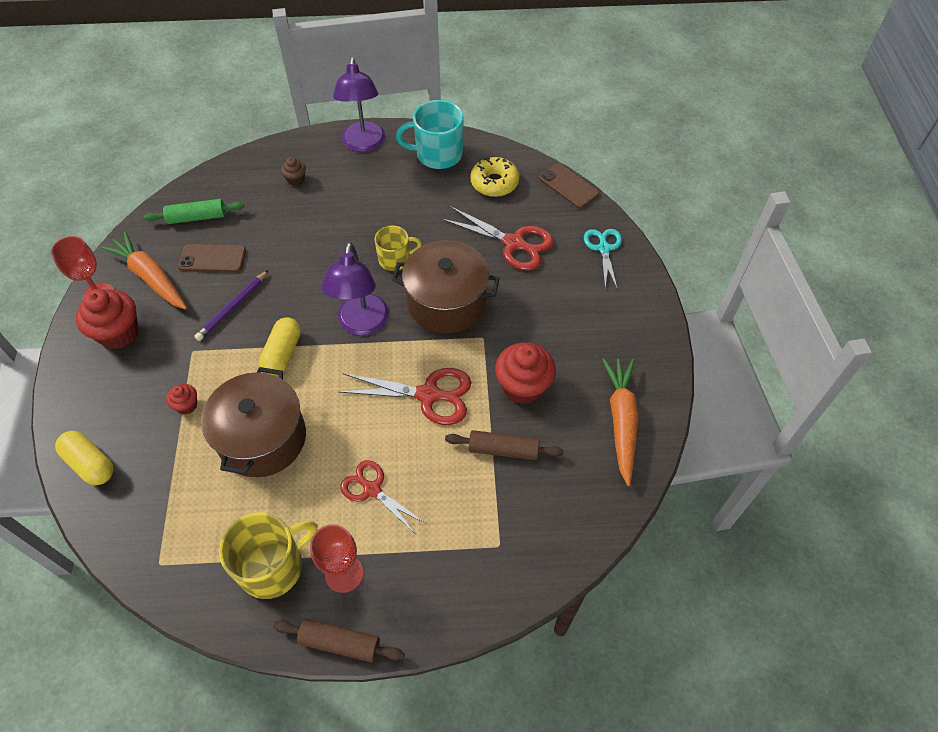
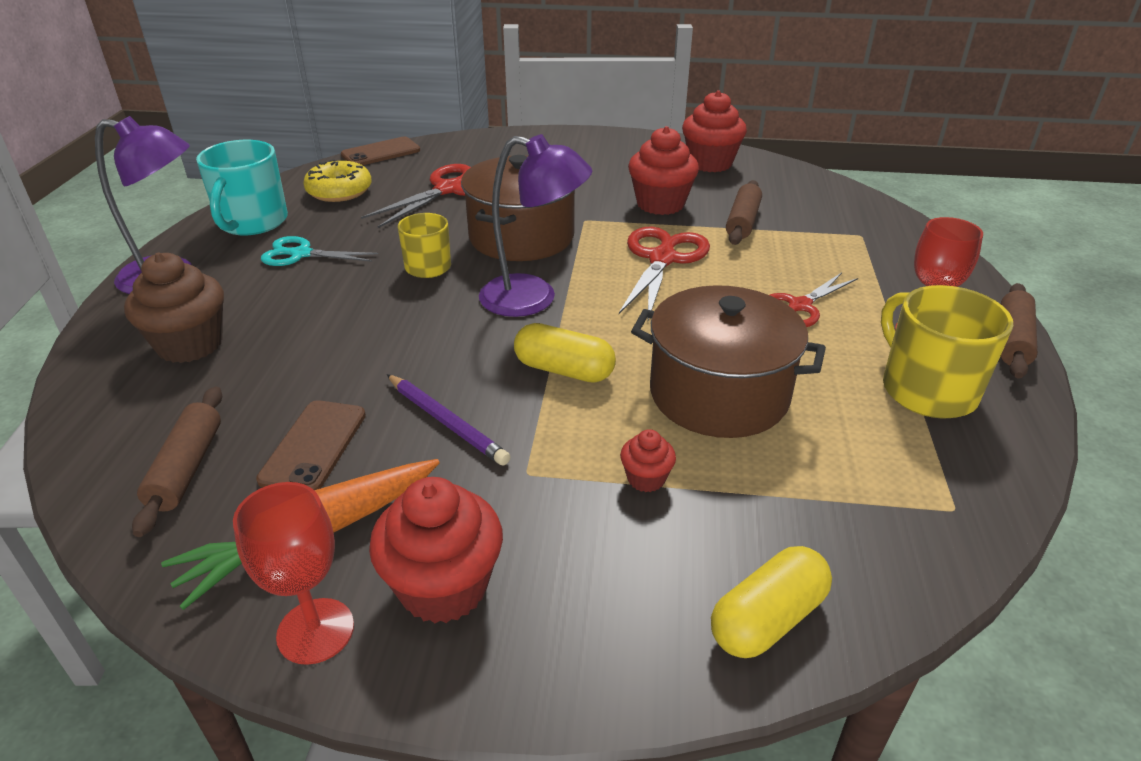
camera: 80 degrees left, 20 degrees down
(197, 217) = (187, 468): green rolling pin -> brown rolling pin
(296, 179) = (190, 344): brown cupcake -> brown cupcake, size x2.01
(603, 248) = (486, 146): turquoise scissors -> turquoise scissors (301, 254)
(621, 421) = (710, 163): orange carrot -> red cupcake

